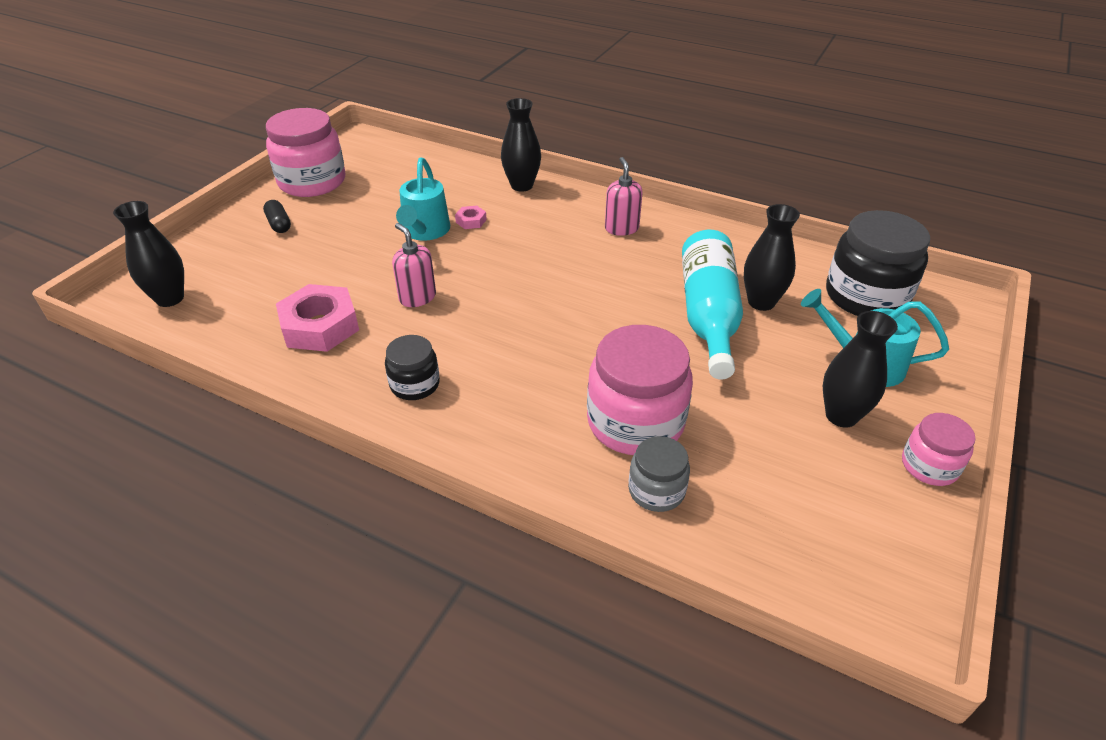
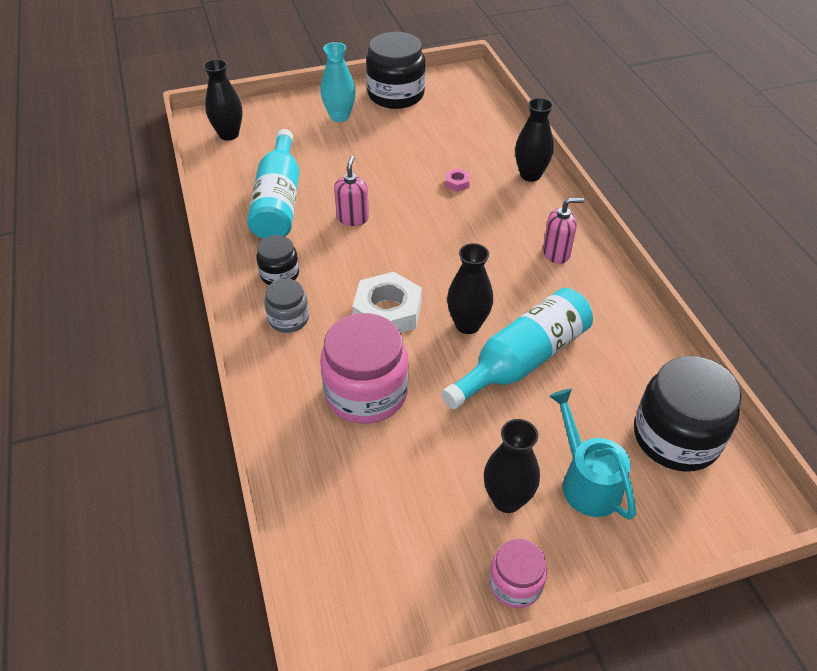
camera: 45 degrees right, 5 degrees up
(279, 224) = (339, 116): black capsule -> turquoise vase
(312, 182) = (396, 95): pink jar -> black jar
(320, 326) = (278, 202): pink nut -> turquoise bottle
(424, 231) = (417, 173): turquoise watering can -> none
(558, 349) = (387, 311): none -> white nut
(621, 228) = (556, 253): pink soap dispenser -> pink soap dispenser turned 45 degrees clockwise
(656, 490) = (318, 442): grey jar -> grey jar (288, 319)
(761, 302) = (578, 379): black vase -> black vase (468, 324)

